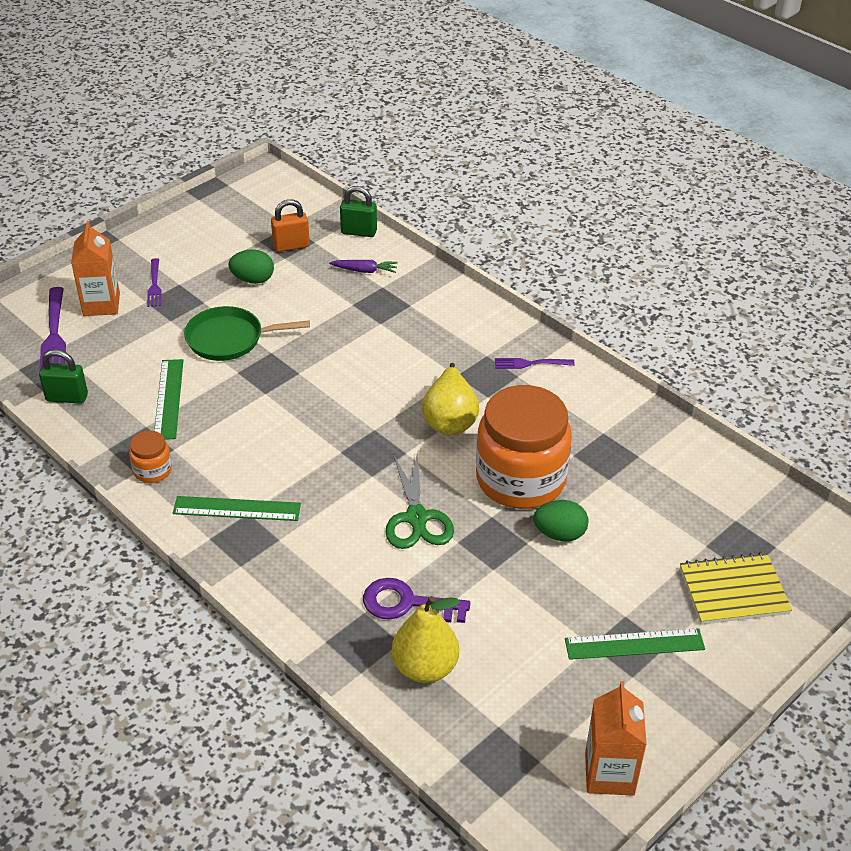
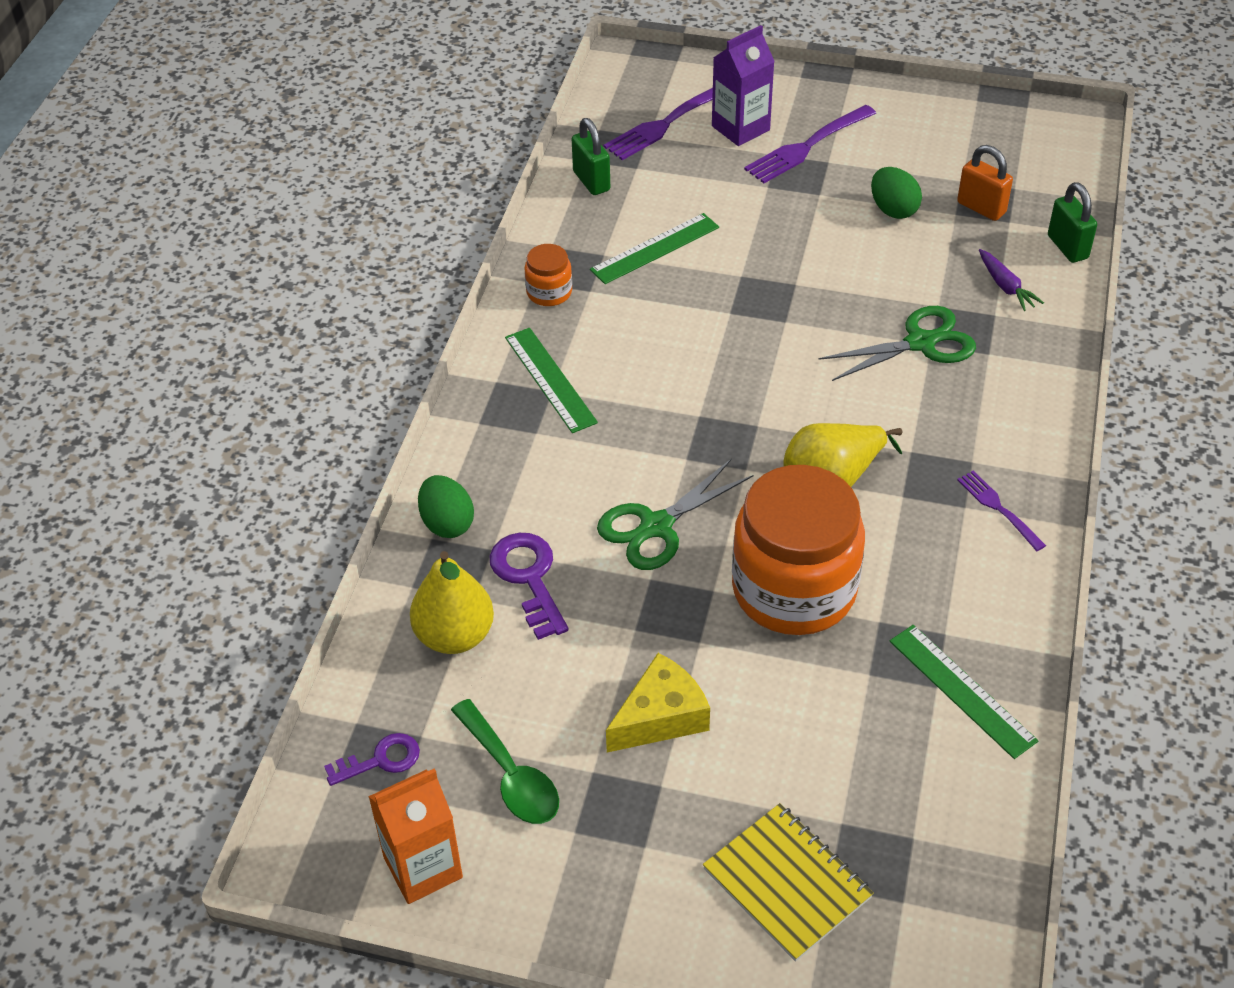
camera: 60 degrees right, 5 degrees up
(101, 304) = (740, 128): orange carton -> purple carton
(154, 285) = (808, 146): purple fork -> purple fork, size x1.68
(229, 339) = (783, 242): green pan -> none
(375, 326) = (920, 342): none -> green scissors
(503, 759) = (381, 760): none -> purple key
(559, 534) = (738, 665): green egg -> green egg (447, 523)
(566, 689) = (511, 775): none -> green spoon
(572, 590) = (660, 717): none -> yellow cheese
(634, 644) = (624, 813): green ruler -> green ruler (962, 690)

